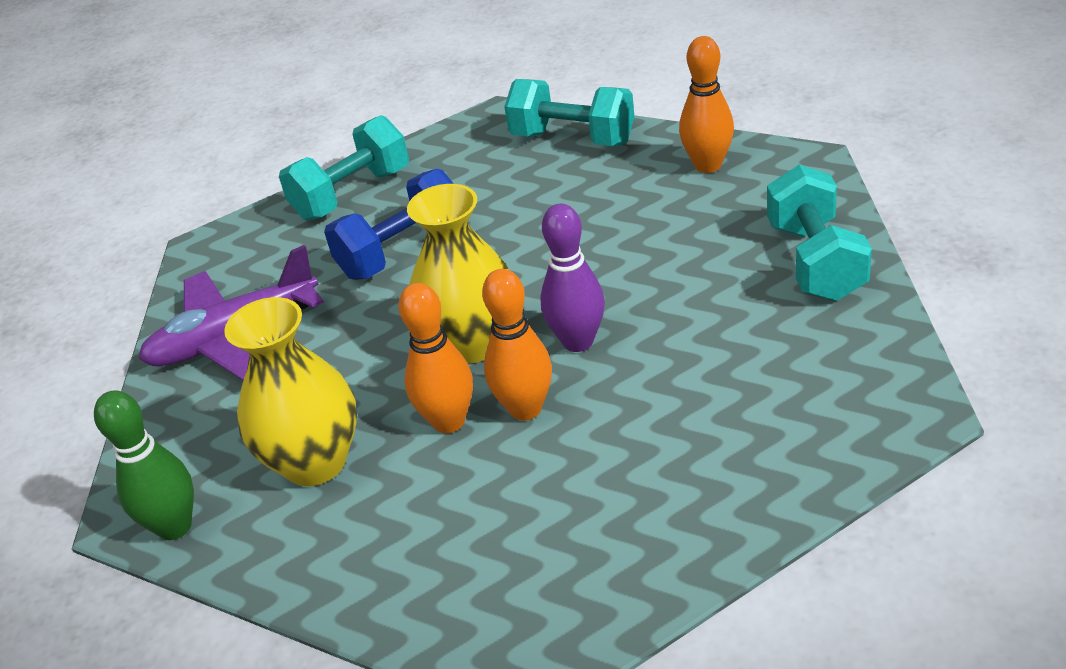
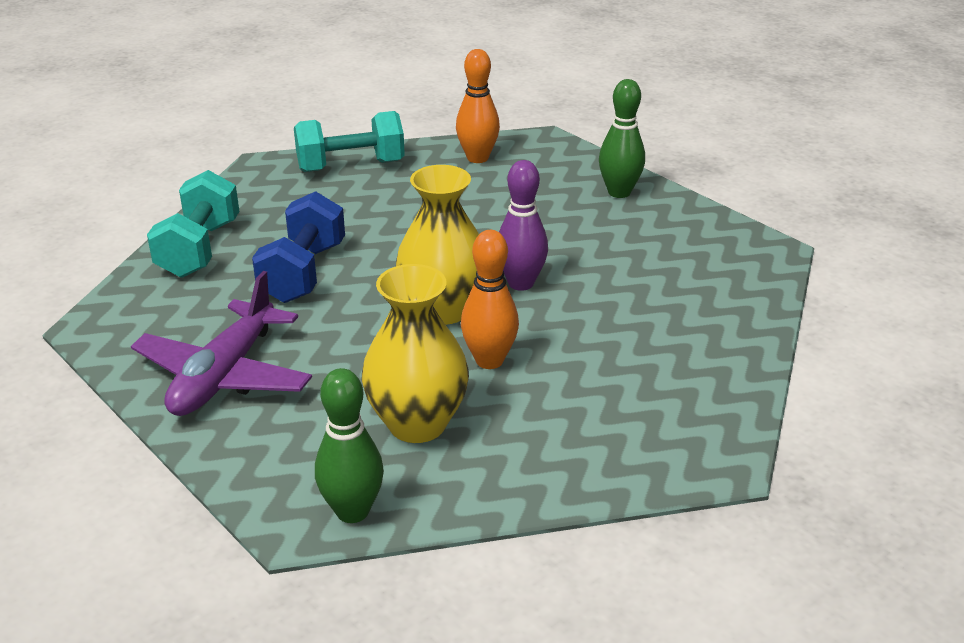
camera: 45 degrees left, 5 degrees down
(525, 409) = (535, 333): orange bowling pin -> none
(815, 261) = (619, 192): turquoise dumbbell -> green bowling pin

